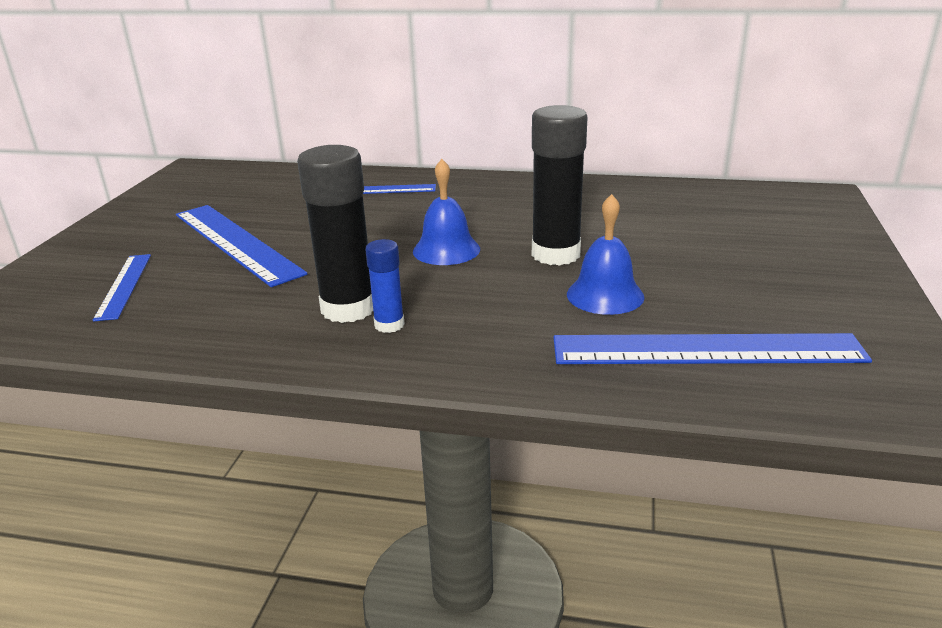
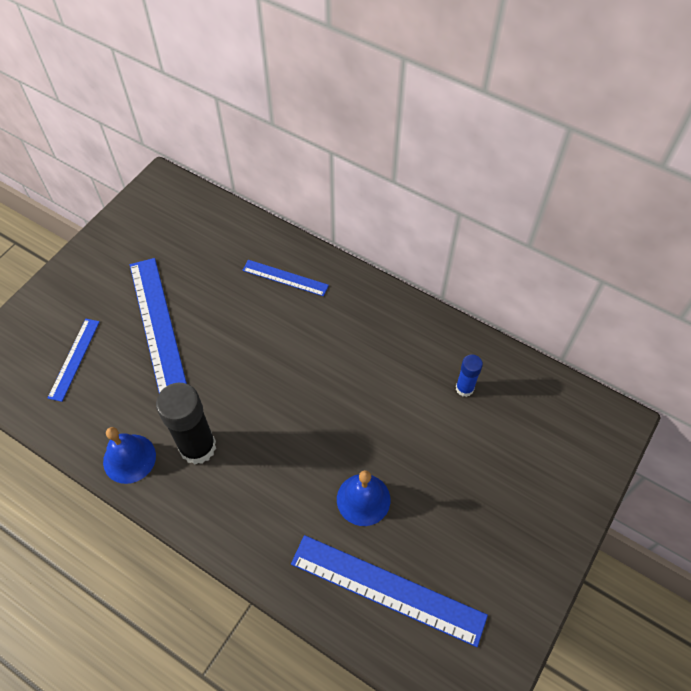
camera: 20 degrees right, 30 degrees up
(389, 325) = (214, 477): blue glue stick -> blue glue stick (464, 388)
(446, 250) = (290, 394): blue bell -> blue bell (129, 458)
(555, 254) = (360, 431): black glue stick -> none

